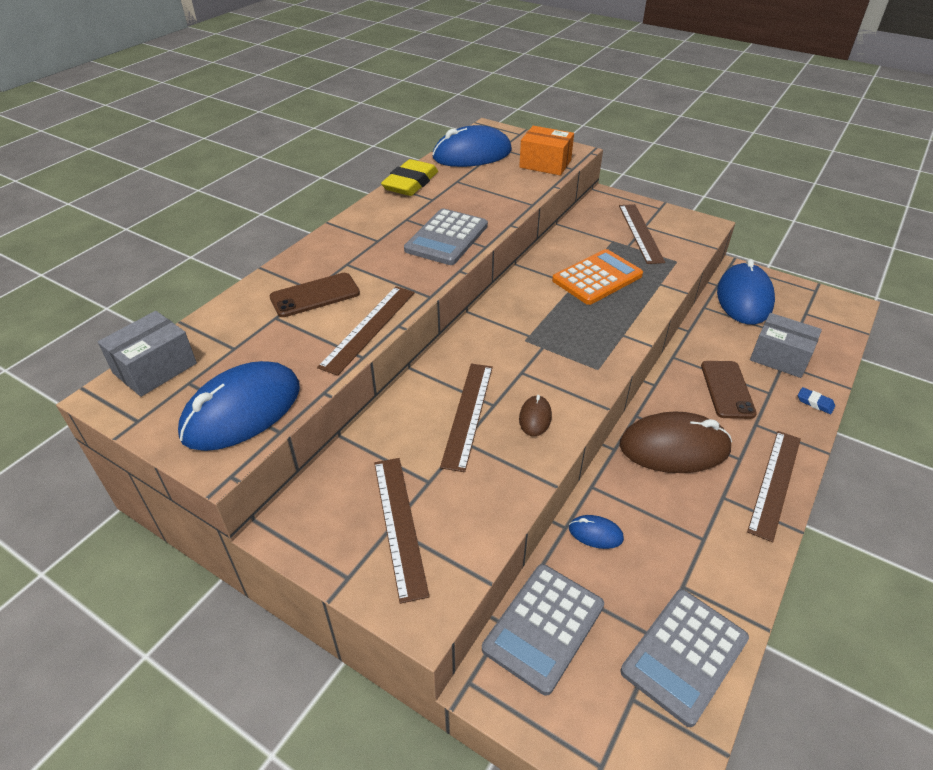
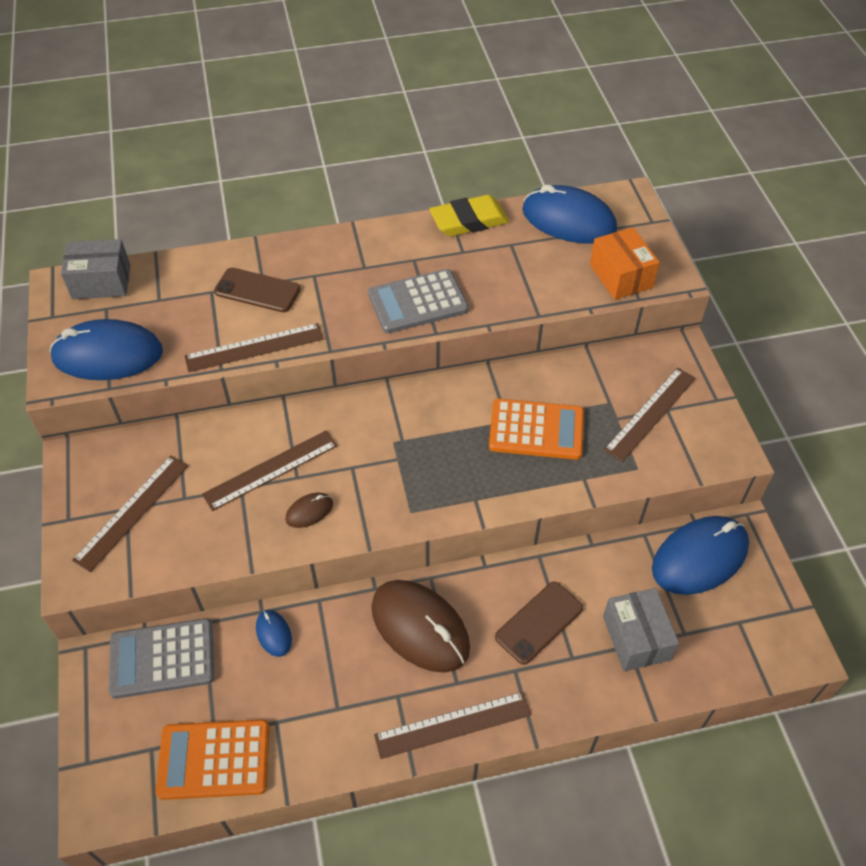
camera: 45 degrees right, 10 degrees up
(684, 655) = (214, 760): grey calculator -> orange calculator
(815, 403) = (598, 701): blue eraser -> none

